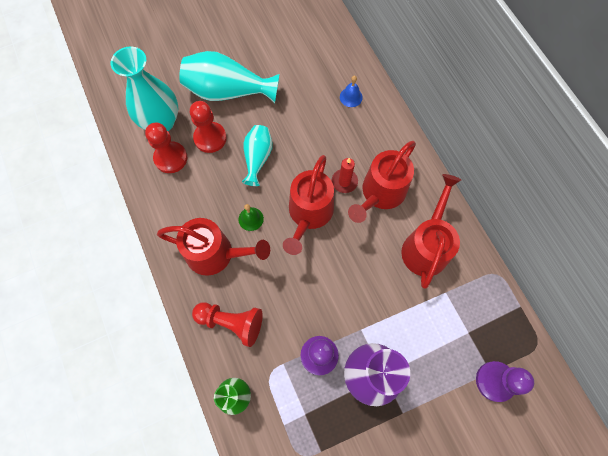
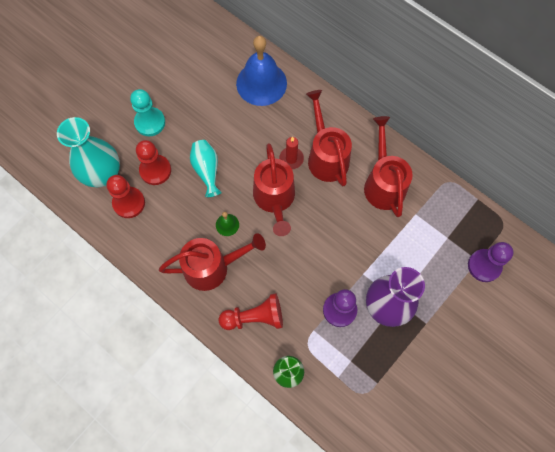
camera: 25 degrees left, 0 degrees up
(228, 91) = (150, 122): turquoise vase -> turquoise pawn
(351, 97) = (261, 83): blue bell -> blue bell, size x2.33
(380, 194) = (326, 156): red watering can -> red watering can turned 150 degrees clockwise

